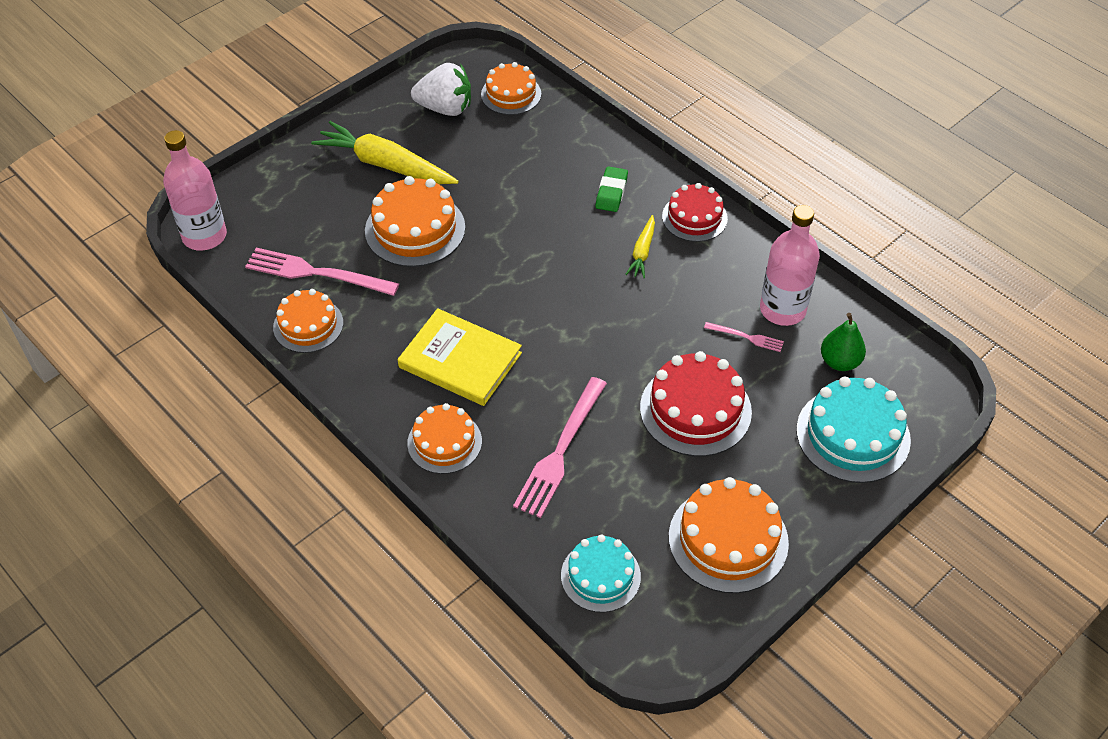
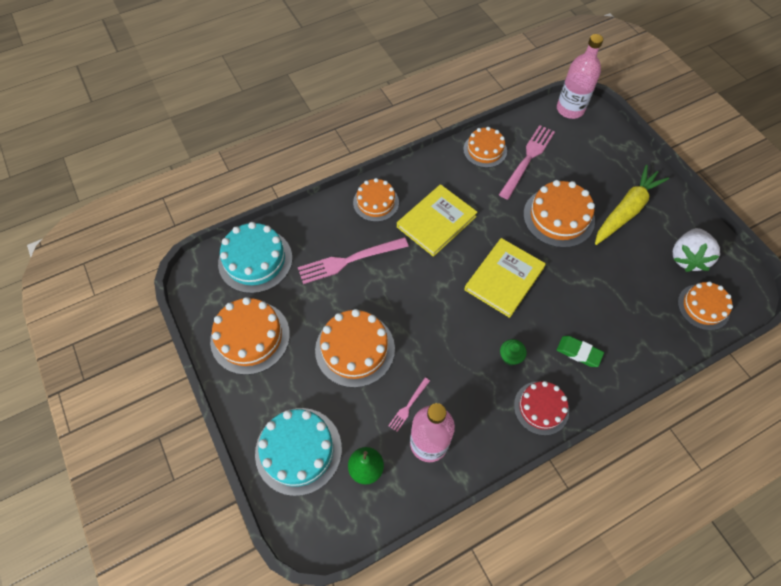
camera: 105 degrees right, 10 degrees up
(532, 272) = (504, 279): none -> yellow book
(560, 451) = (349, 260): pink fork -> pink fork turned 60 degrees counterclockwise
(600, 576) = (255, 260): turquoise cake -> turquoise cake, size x1.52
(642, 252) = (510, 357): yellow carrot -> green cupcake
(695, 409) = (355, 349): red cake -> orange cake

